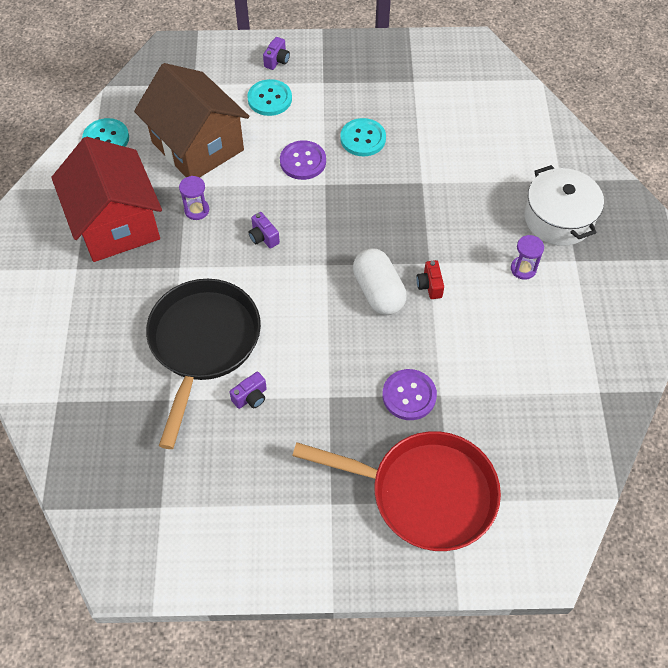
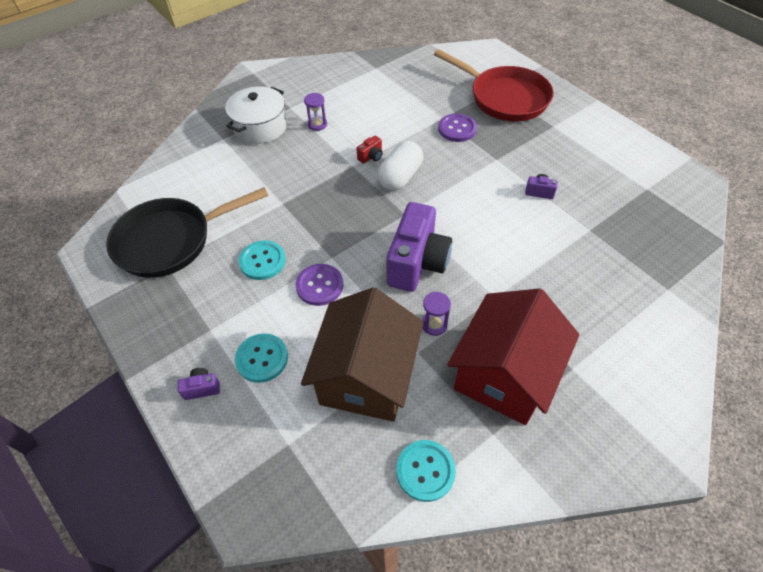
camera: 125 degrees left, 5 degrees down
(203, 343) = (534, 239): black pan -> black pan (170, 241)
(263, 237) = (417, 263): purple camera -> purple camera, size x2.46
(425, 493) = (504, 98): red pan -> red pan turned 150 degrees clockwise

